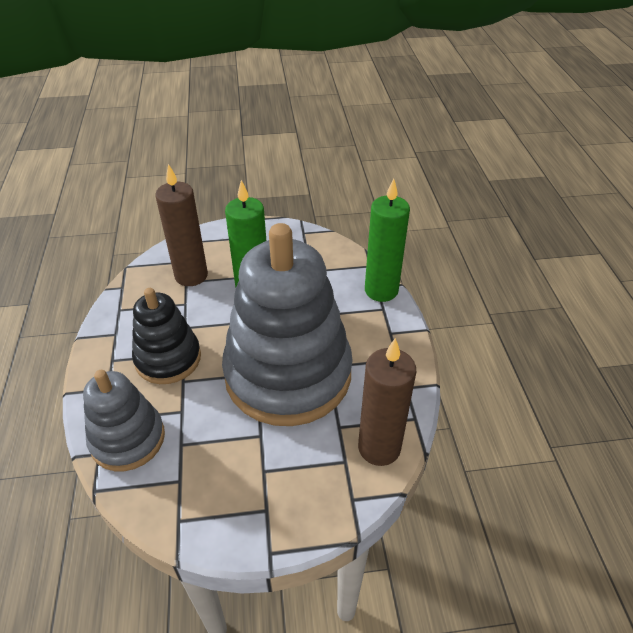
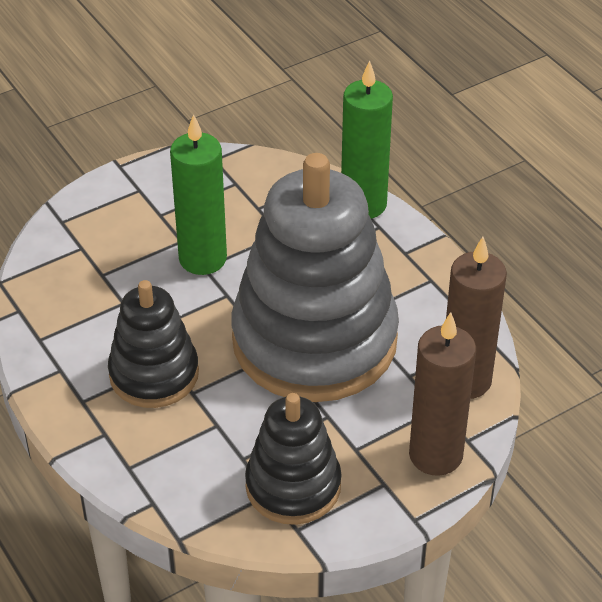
camera: 25 degrees left, 0 degrees up
(128, 439) = (175, 476): grey stacking toy -> none
(191, 275) = (103, 264): brown candle -> brown candle (435, 455)
(199, 482) = (293, 486): none -> black stacking toy

